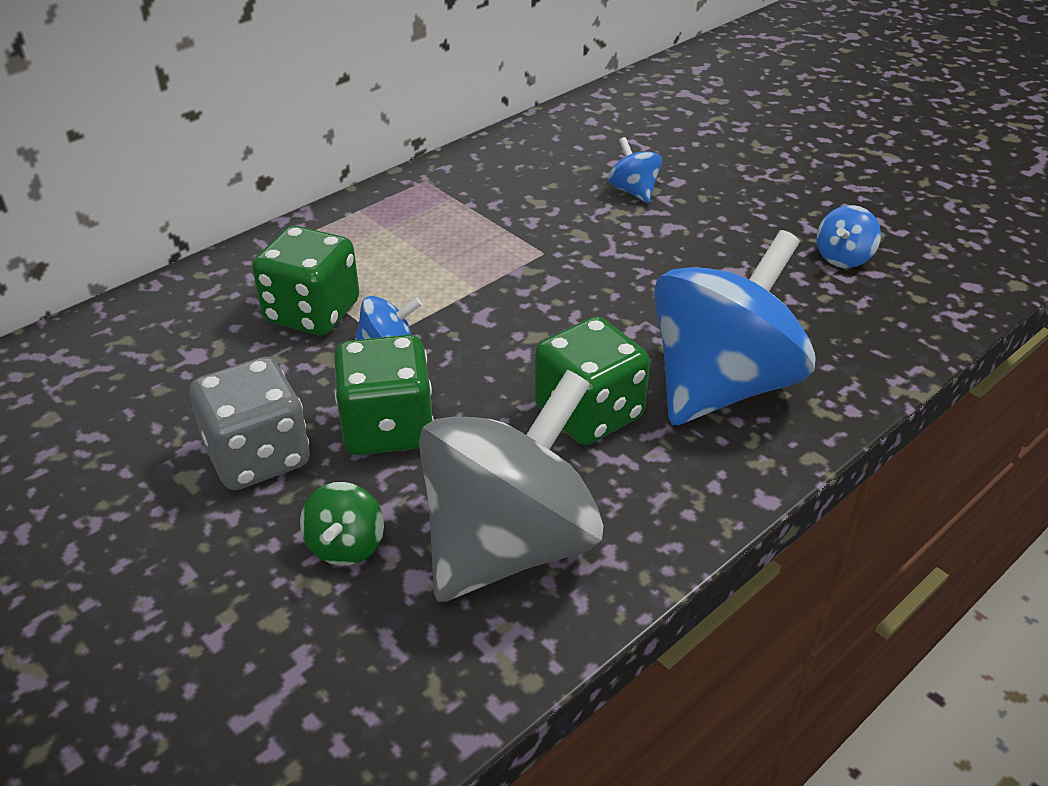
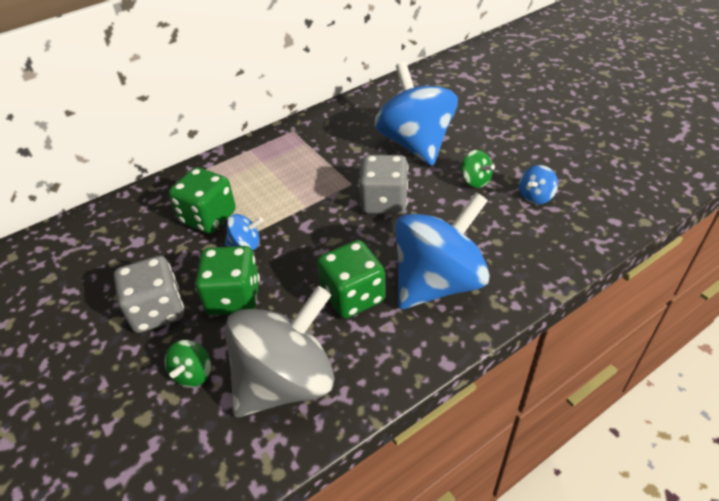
camera: 10 degrees right, 5 degrees up
(604, 276) = (384, 202): none -> grey dice
(633, 191) = (415, 143): blue spinning top -> blue spinning top, size x2.41
(743, 240) = (475, 180): none -> green spinning top

